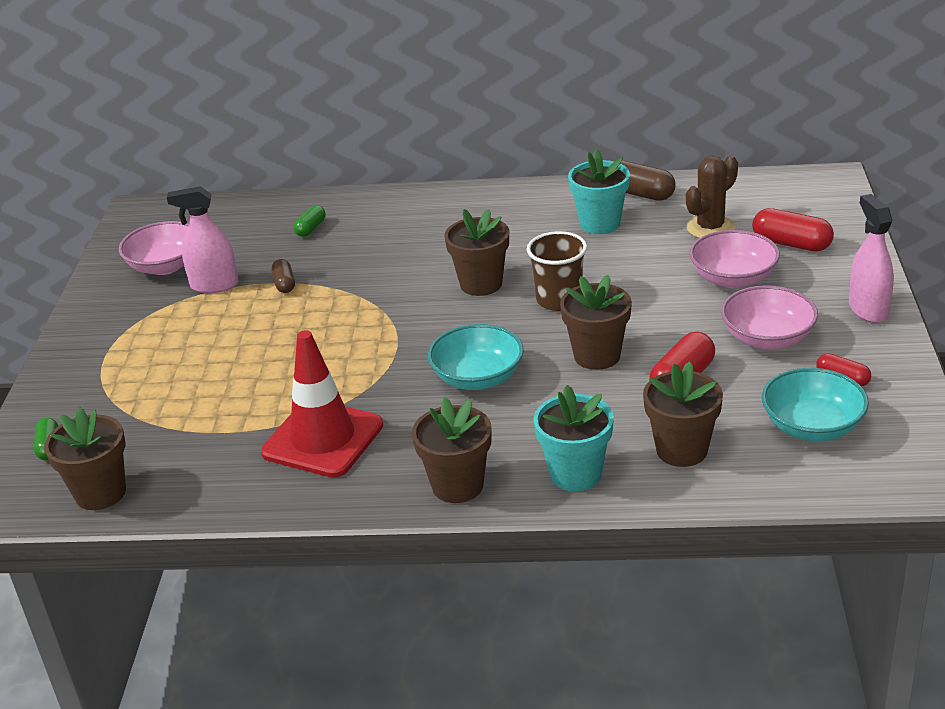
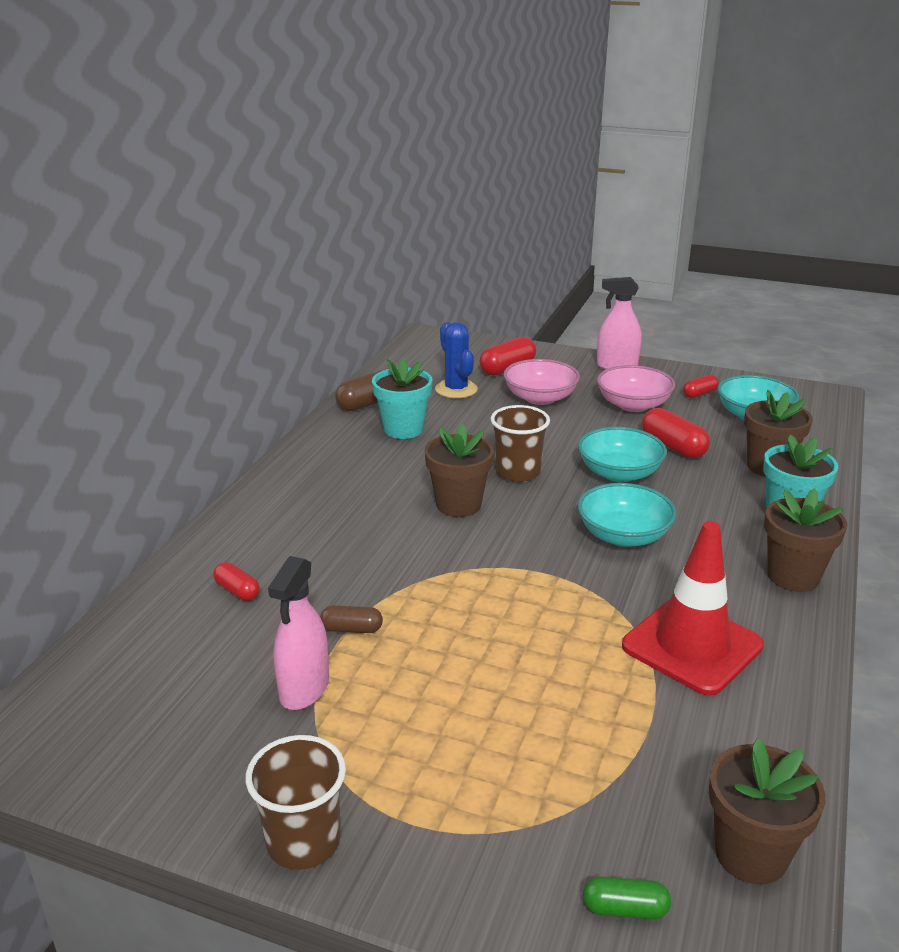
camera: 75 degrees left, 5 degrees down
(84, 324) = (303, 841): none -> brown cup
(165, 266) = (208, 731): pink bowl -> none
(310, 228) = (237, 591): green capsule -> red capsule
(597, 356) = (619, 473): brown flower pot -> turquoise bowl
(710, 228) = (456, 389): brown cactus -> blue cactus

